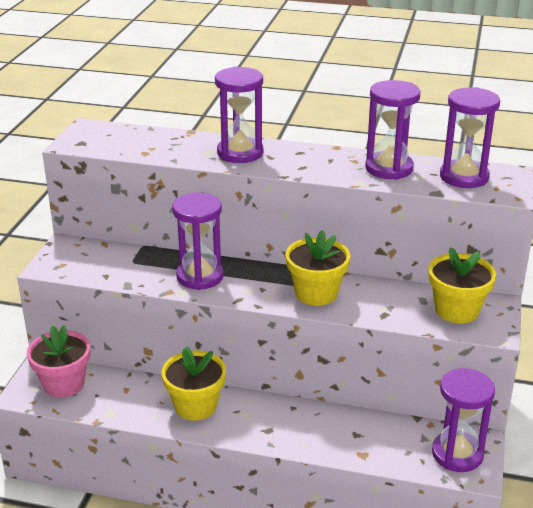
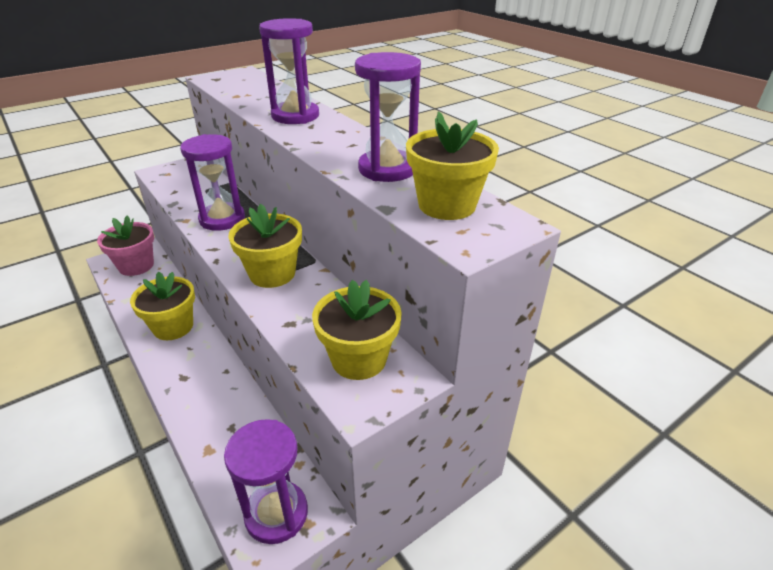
camera: 40 degrees right, 5 degrees up
(464, 177) = (447, 205): purple hourglass -> yellow flower pot

